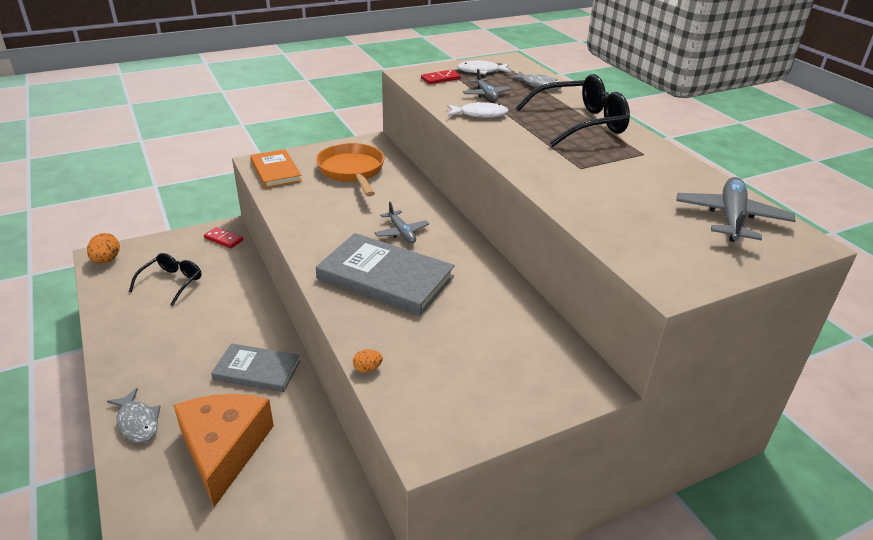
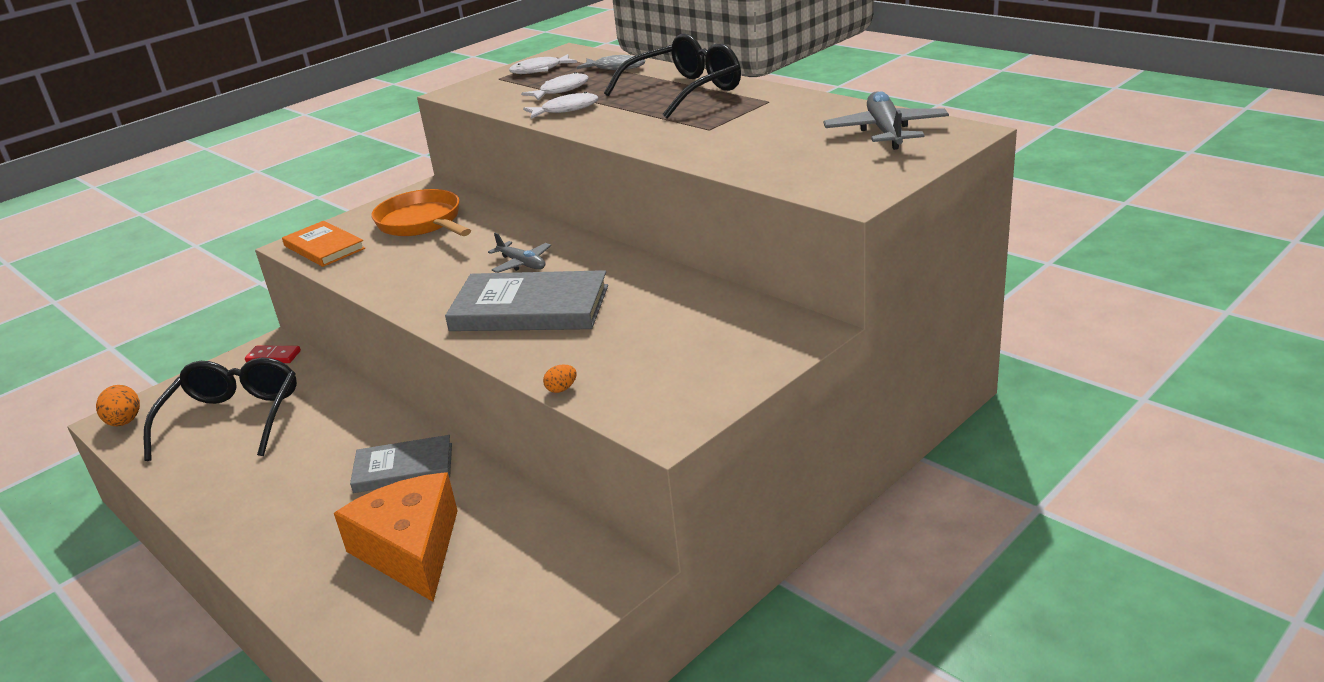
camera: 15 degrees left, 5 degrees down
(137, 422) = (284, 560): grey fish -> none
(172, 282) = (233, 418): black glasses -> black glasses, size x1.66
(440, 79) = (496, 88): red domino -> none
(486, 95) = (561, 90): grey plane -> white fish

